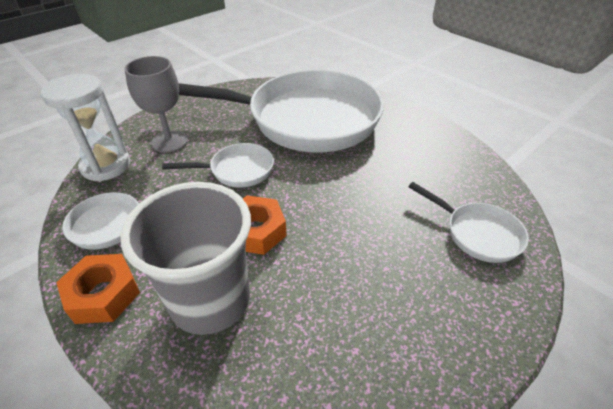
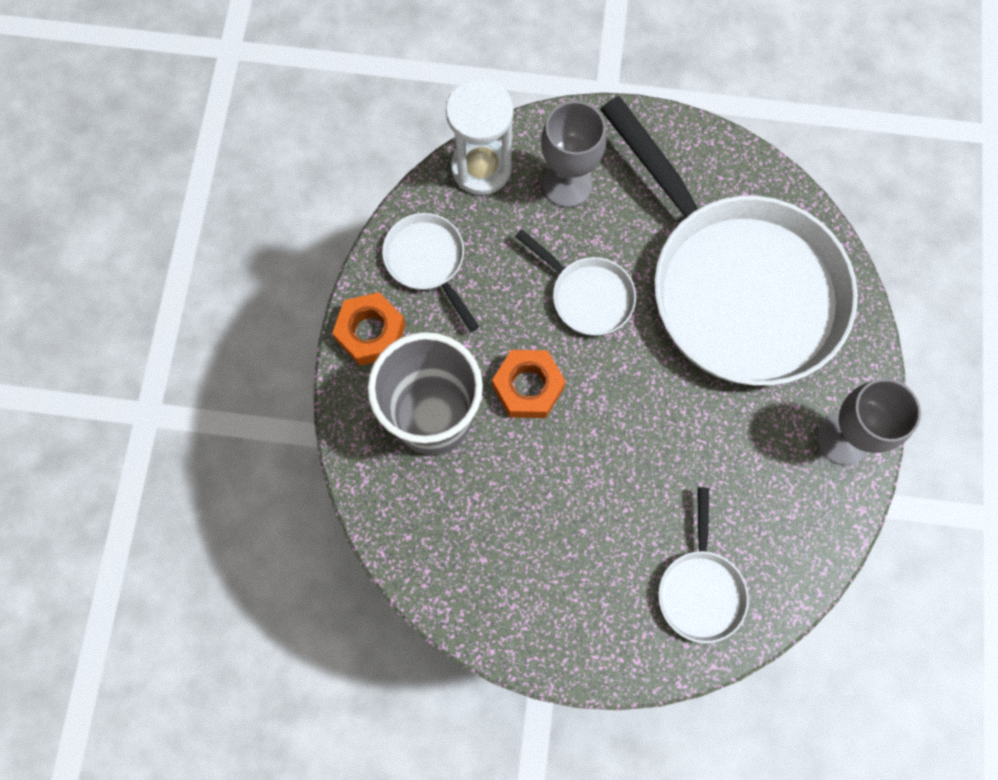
camera: 50 degrees right, 30 degrees up
(426, 130) = (843, 439): none -> grey goblet

